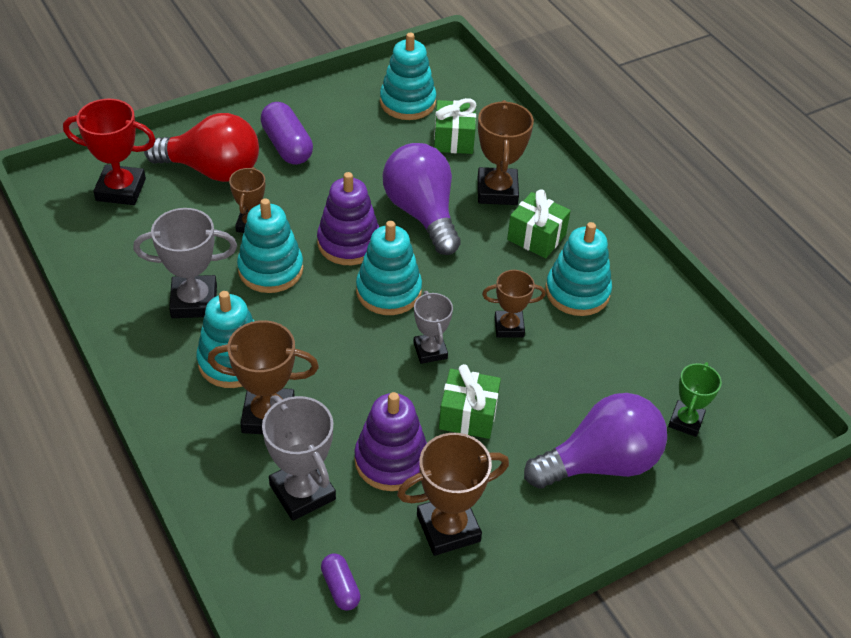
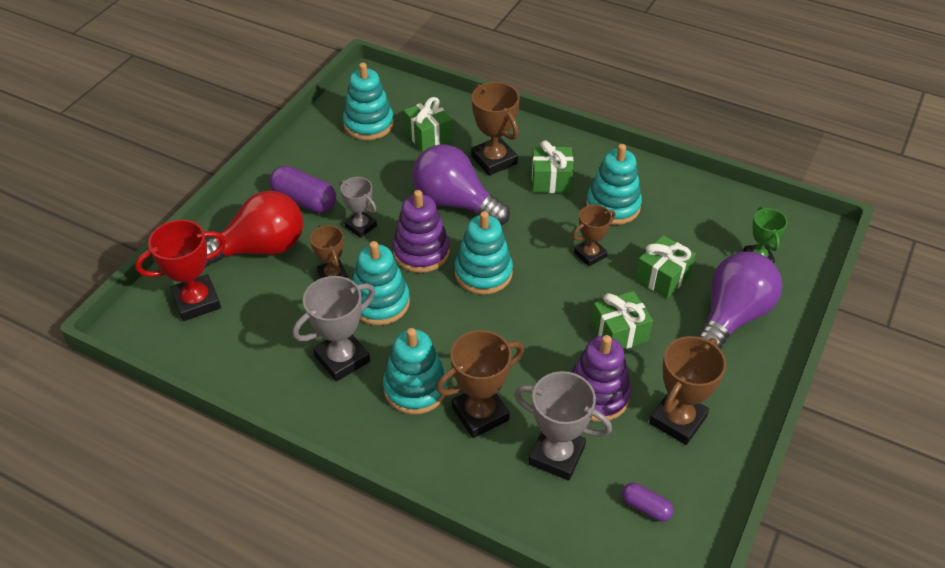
camera: 30 degrees left, 0 degrees up
(430, 350) = (552, 301): grey trophy -> grey trophy (361, 226)
(563, 386) = (662, 277): none -> green gift

